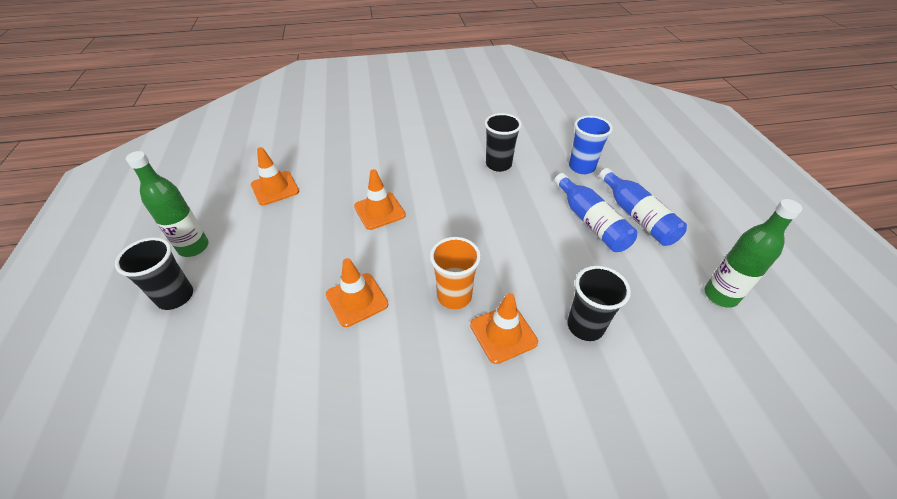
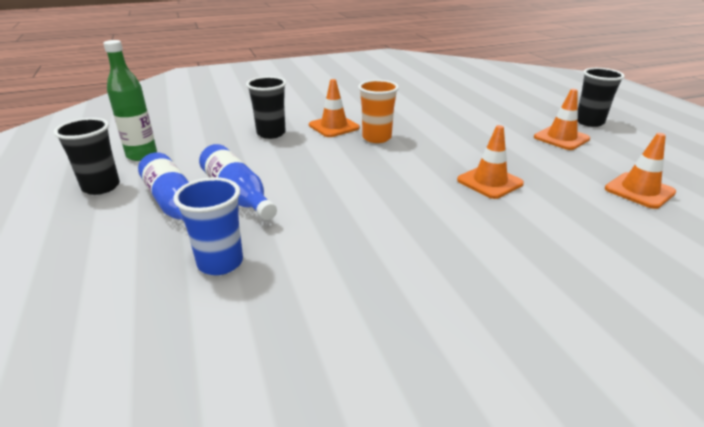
camera: 170 degrees right, 15 degrees down
(193, 247) = (629, 143): green bottle -> none
(357, 299) = (453, 131): orange traffic cone -> orange traffic cone (561, 138)
(498, 164) = (360, 252): black cup -> black cup (101, 187)

